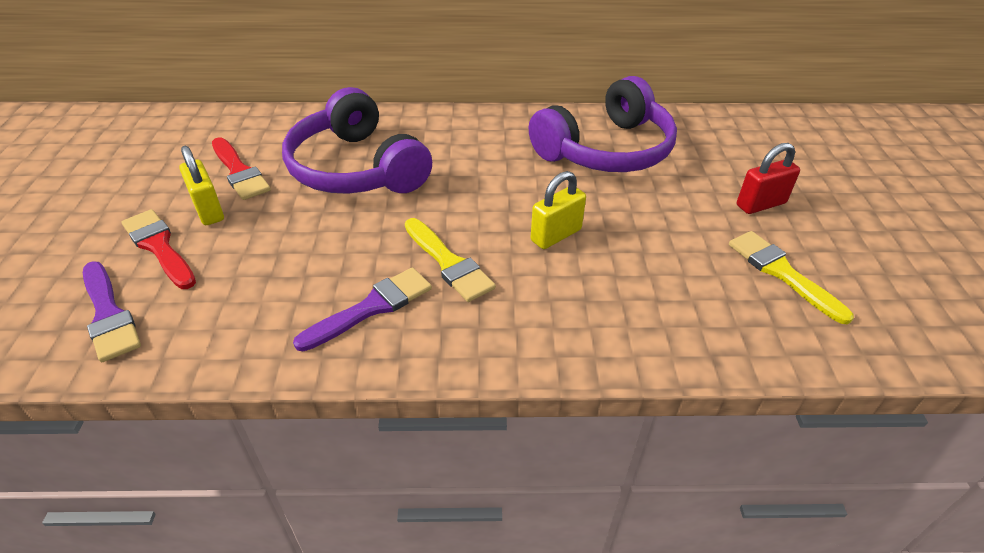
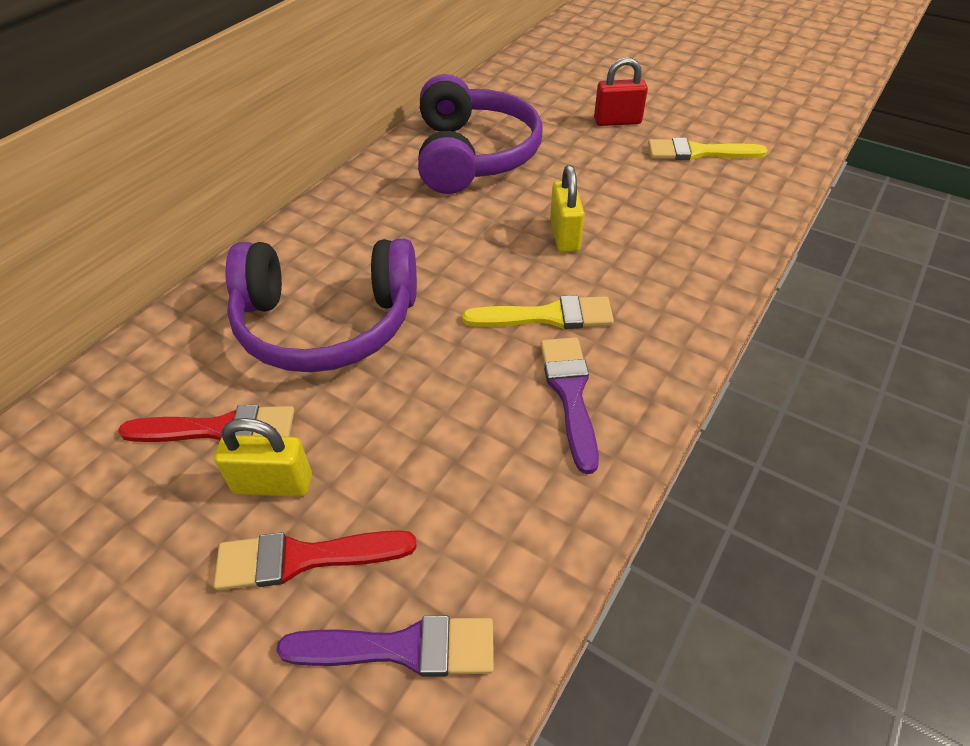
camera: 55 degrees left, 5 degrees up
(760, 204) = (617, 121): red padlock -> red padlock turned 75 degrees clockwise

